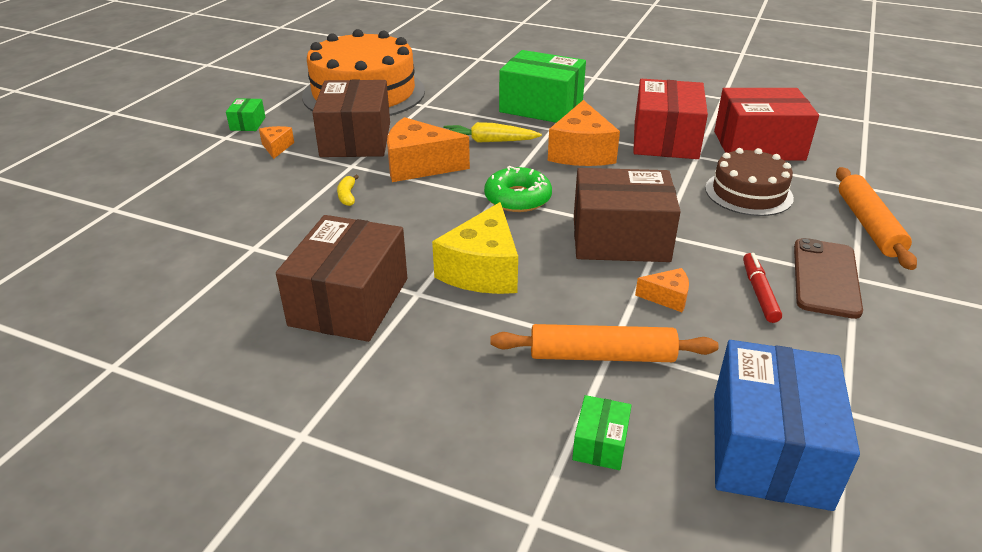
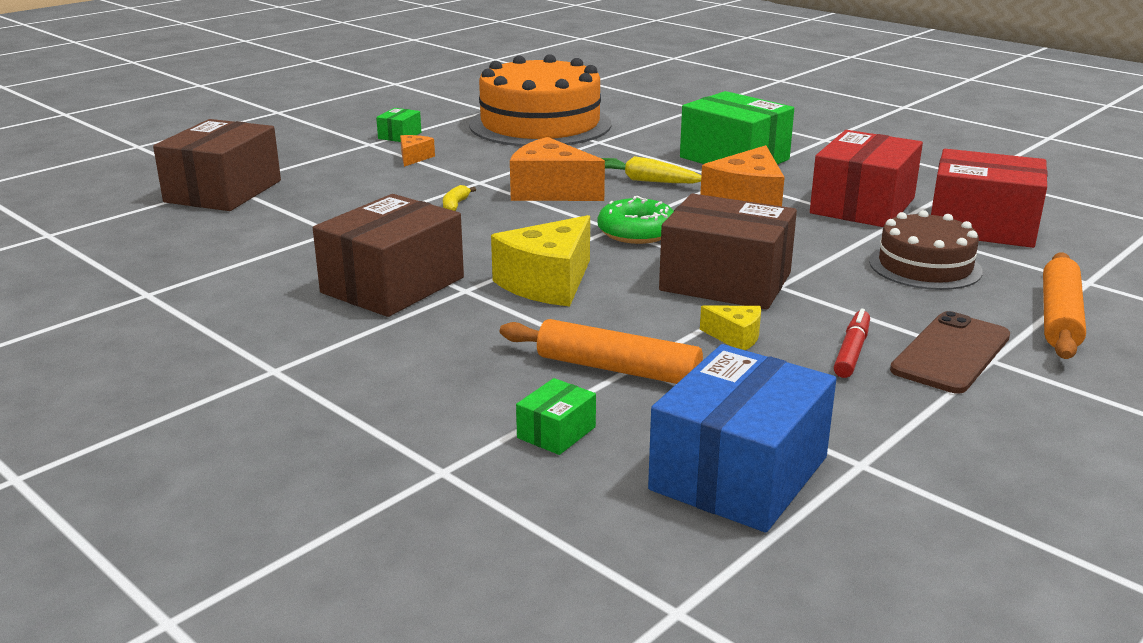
camera: 20 degrees right, 10 degrees down
(356, 139) = (501, 161): brown box -> brown box (223, 191)
(667, 297) = (735, 337): orange cheese -> yellow cheese

